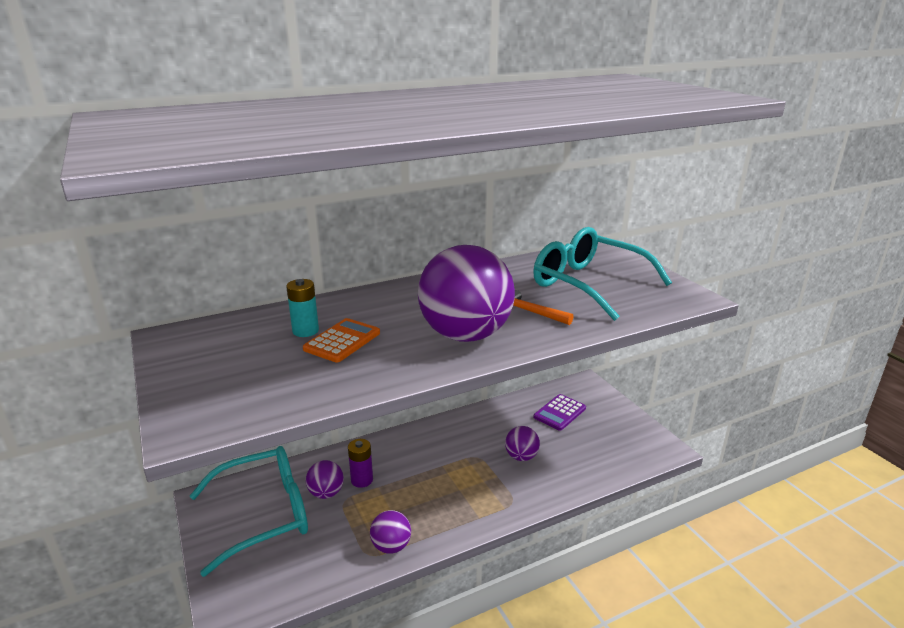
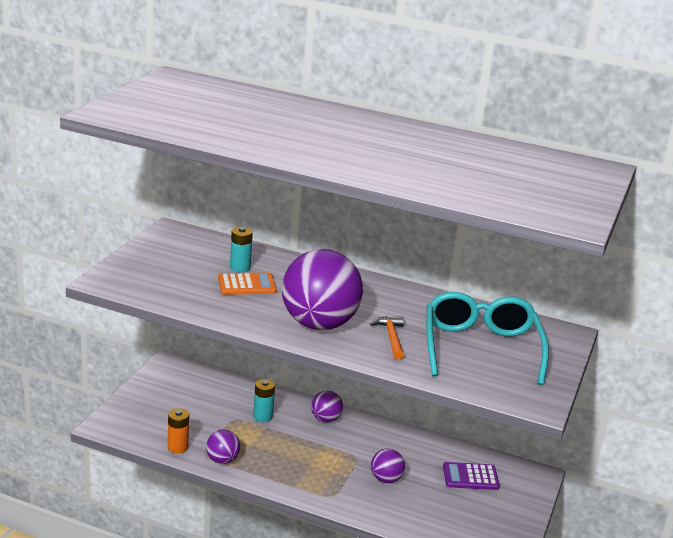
camera: 45 degrees right, 0 degrees up
(265, 514) = (185, 394): turquoise glasses -> none
(326, 493) = (232, 408): purple ball -> purple ball (325, 419)
(335, 570) = (177, 447): none -> orange battery
(362, 480) = (263, 416): purple battery -> turquoise battery

